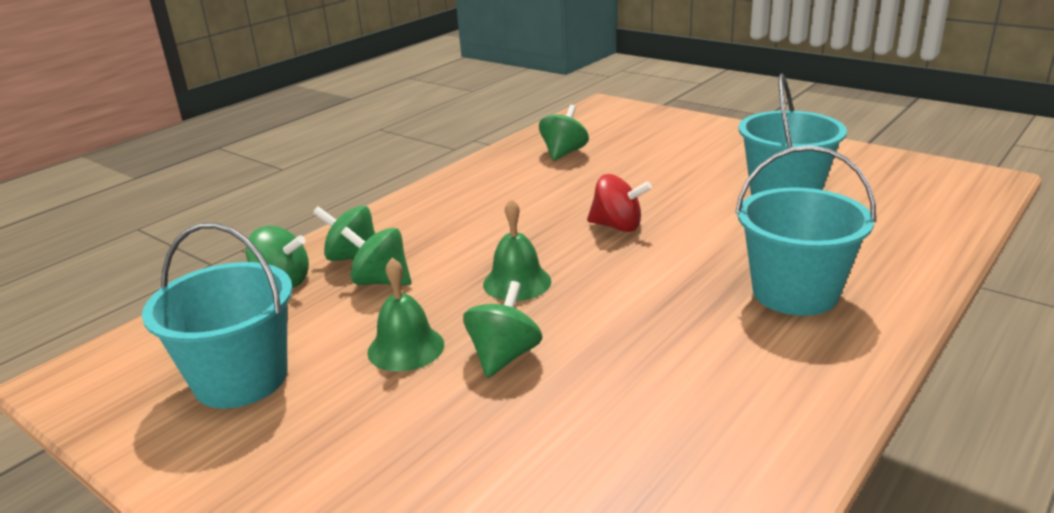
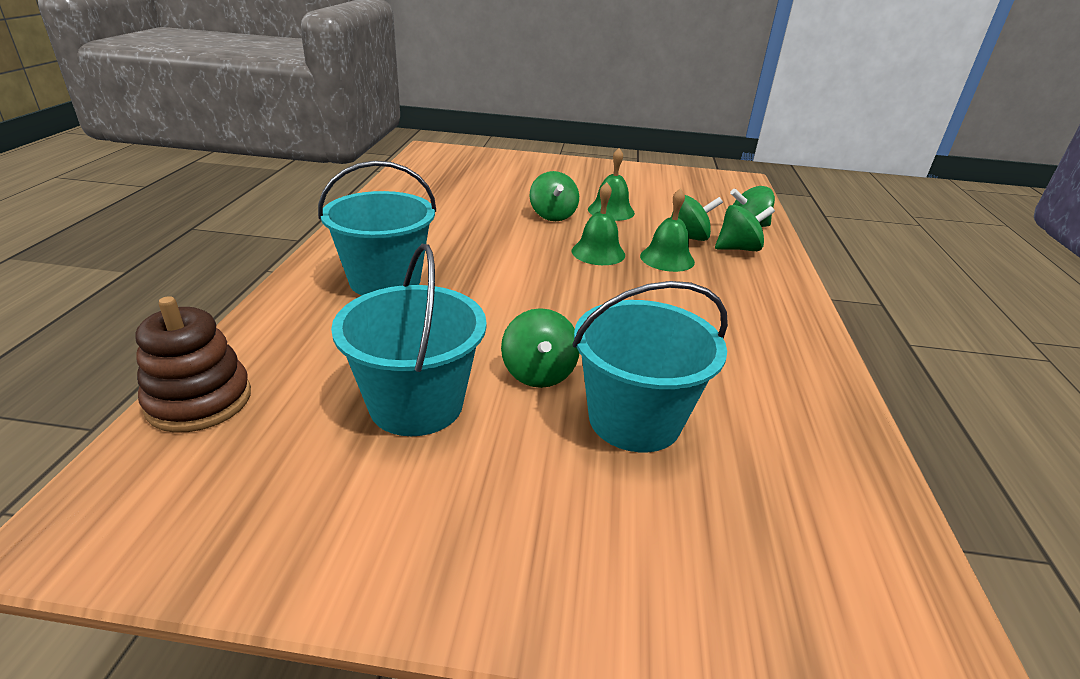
camera: 145 degrees right, 5 degrees up
(241, 379) = (667, 189): turquoise bucket -> turquoise bucket (634, 419)
(451, 261) = (667, 258): none -> green bell
(564, 153) = (772, 427): green spinning top -> green spinning top (538, 373)
(617, 226) = (574, 315): red spinning top -> none
(951, 221) = (199, 400): none -> brown stacking toy

